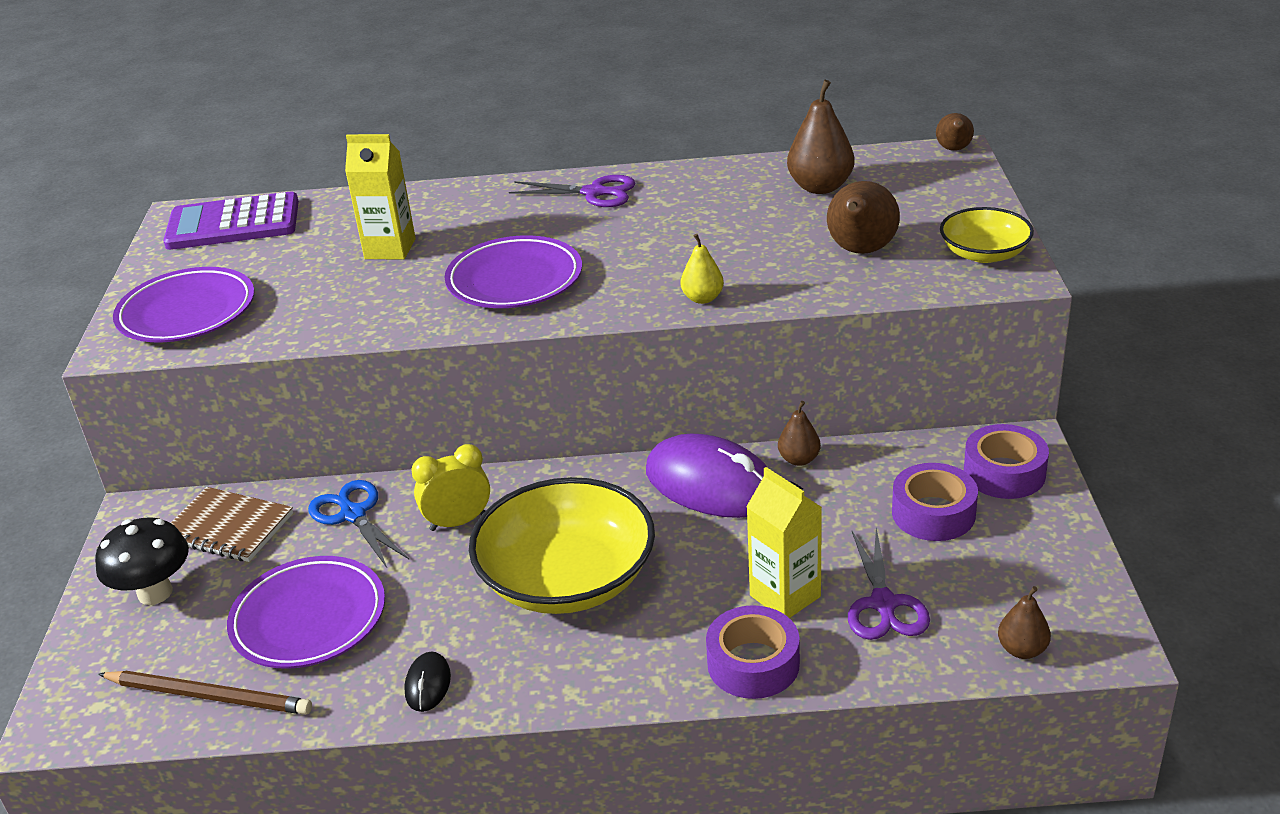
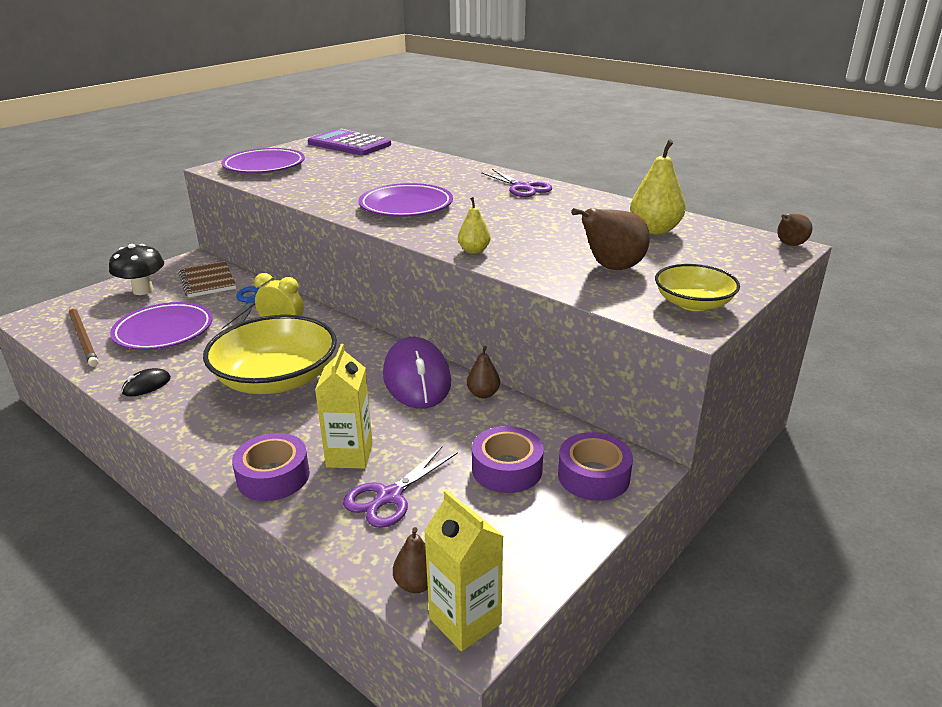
camera: 40 degrees right, 5 degrees down
(390, 249) = (384, 174): yellow carton -> yellow carton (465, 621)
(820, 187) = (654, 230): brown pear -> yellow pear

